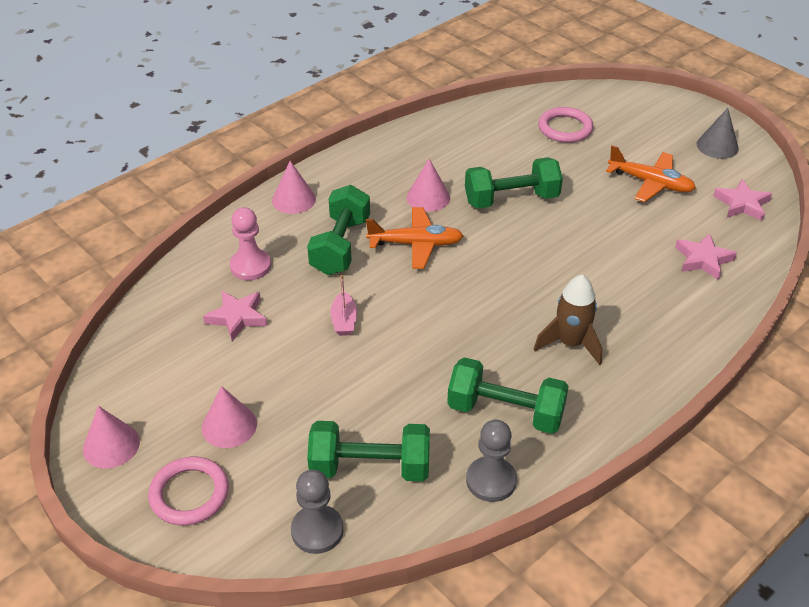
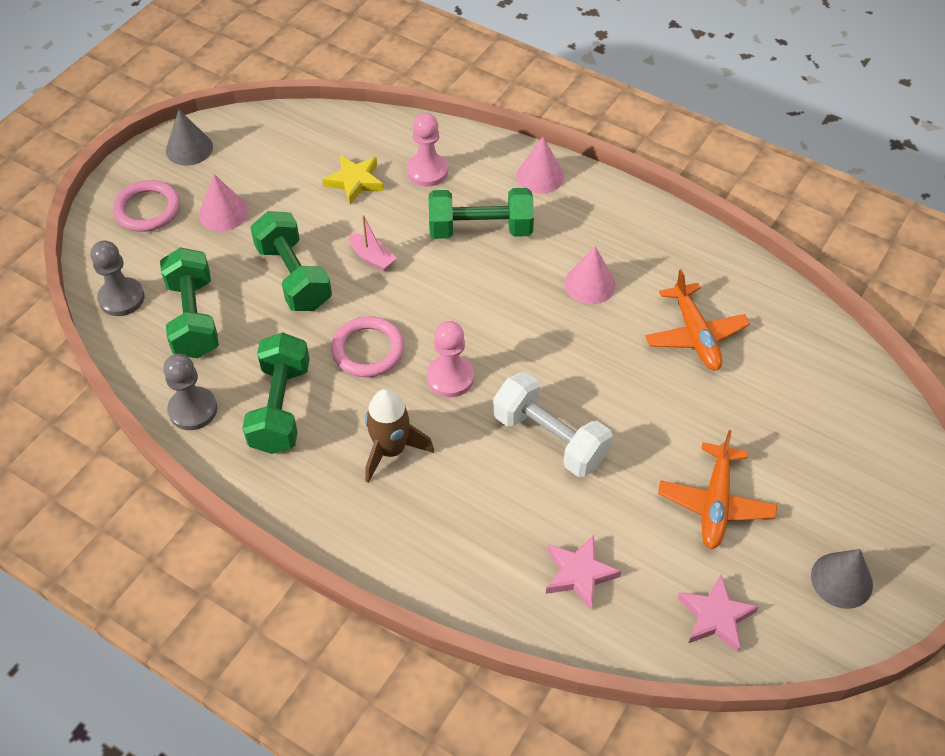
camera: 75 degrees right, 10 degrees up
(111, 445) = (189, 148): pink cone -> grey cone
(237, 317) = (355, 181): pink star -> yellow star
(344, 320) = (372, 258): pink boat -> pink boat turned 120 degrees counterclockwise
(416, 244) = (506, 289): orange plane -> orange plane (695, 335)
(501, 294) = (450, 377): none -> pink pawn
(511, 199) = (618, 361): green dumbbell -> green dumbbell (294, 277)
(565, 128) = (793, 394): pink ring -> pink ring (368, 350)
(578, 250) = (550, 438): none -> white dumbbell

